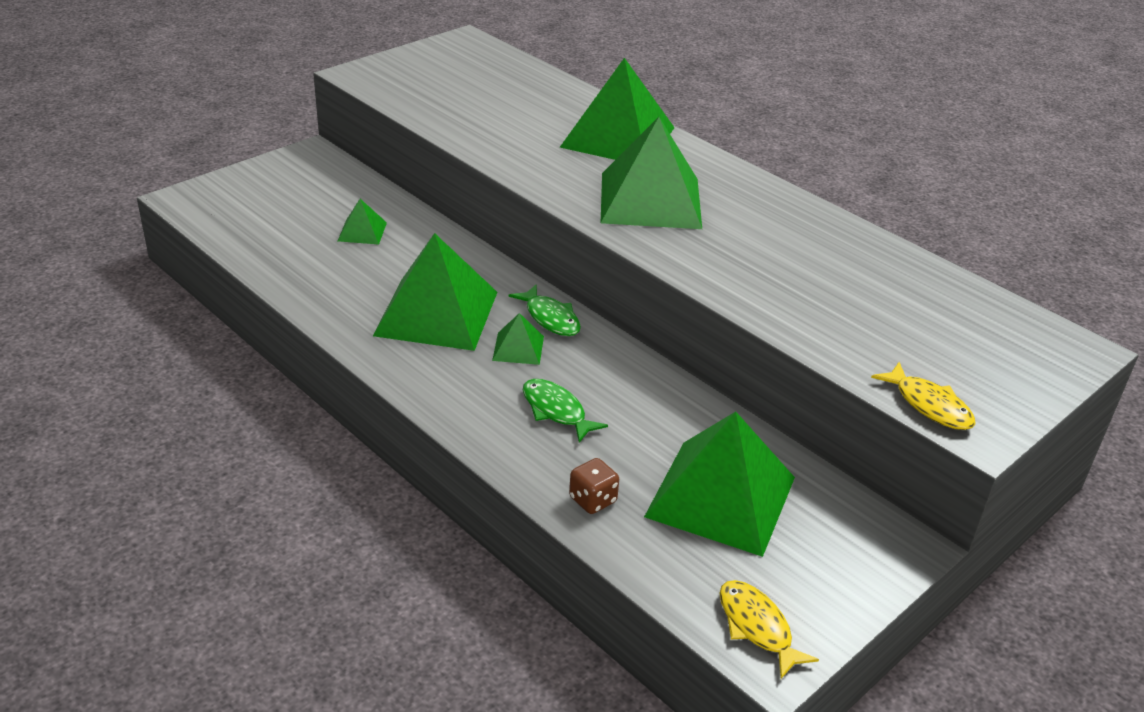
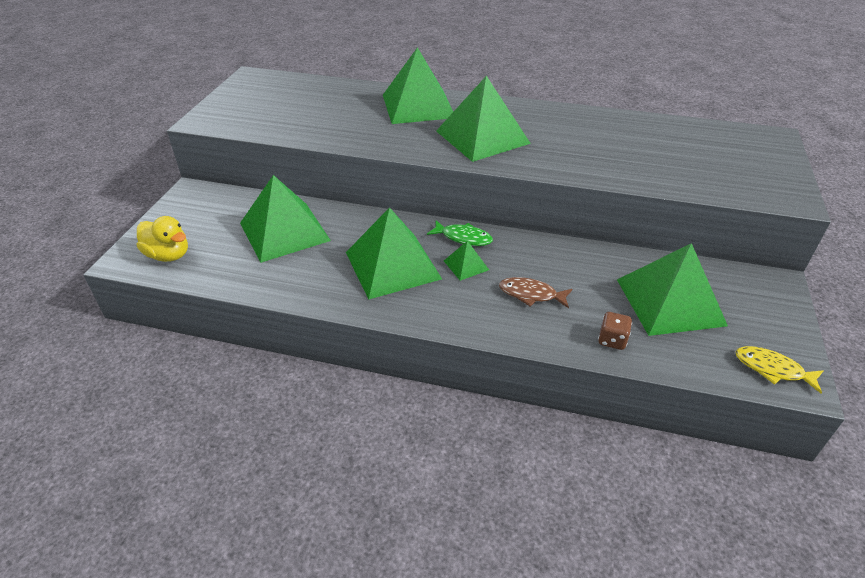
camera: 30 degrees left, 5 degrees up
(227, 210) = (168, 255): none -> yellow duck
(362, 231) = (284, 231): green pyramid -> green pyramid, size x2.24
(556, 411) = (531, 294): green fish -> brown fish
(929, 405) = (757, 195): yellow fish -> none

